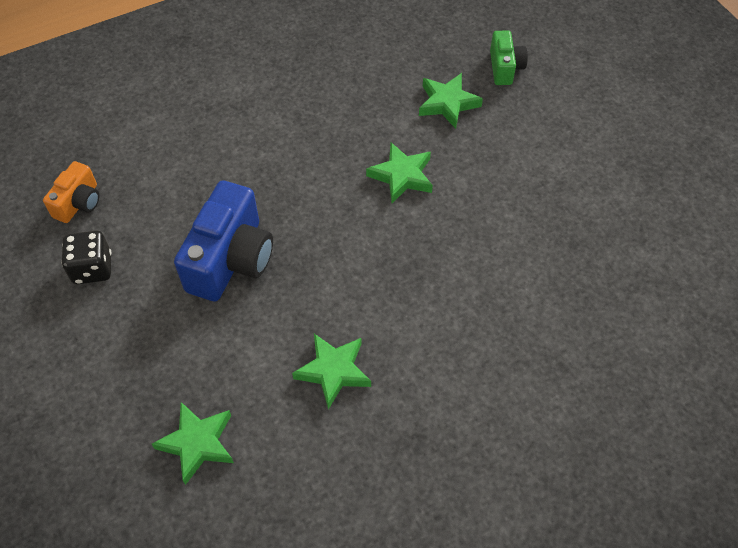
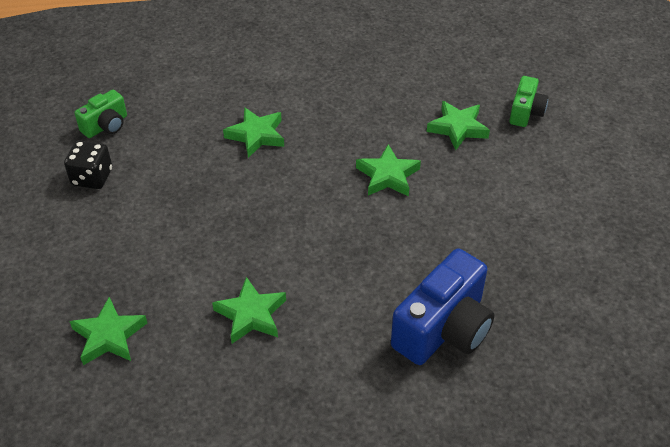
camera: 20 degrees right, 10 degrees down
(79, 203) = (106, 126): orange camera -> green camera
(231, 259) = (207, 202): blue camera -> blue camera (443, 329)
(248, 168) = (256, 135): none -> green star

